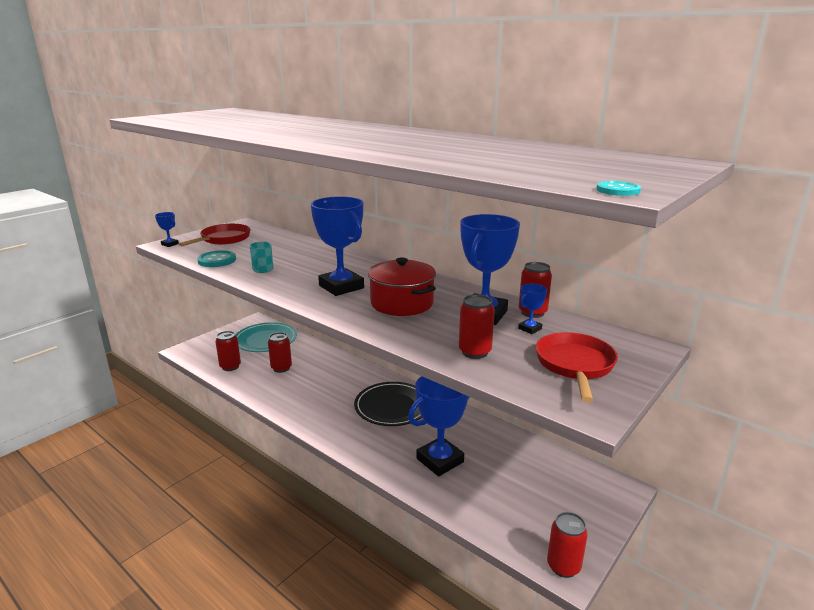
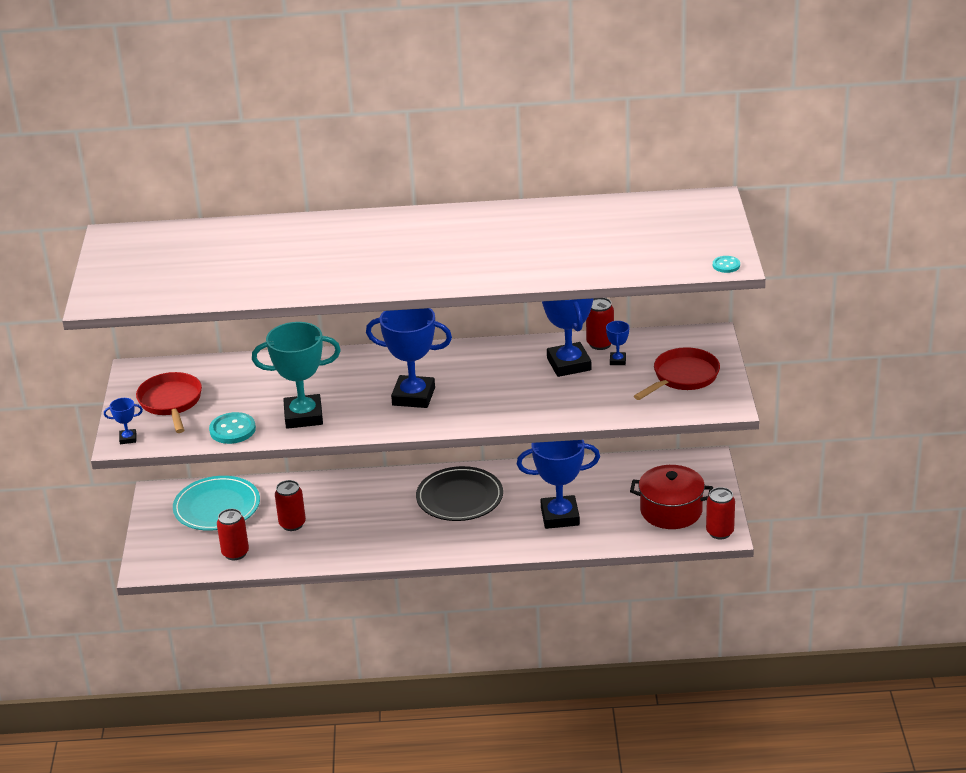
camera: 40 degrees left, 10 degrees up
(262, 270) = (303, 416): turquoise mug -> turquoise trophy
(402, 303) = (492, 386): red pot -> red pot (671, 511)
(440, 460) = (560, 516): blue trophy -> blue trophy turned 75 degrees clockwise
(474, 352) = (609, 401): red can -> none
(575, 366) = (682, 377): red pan -> red pan turned 75 degrees clockwise

